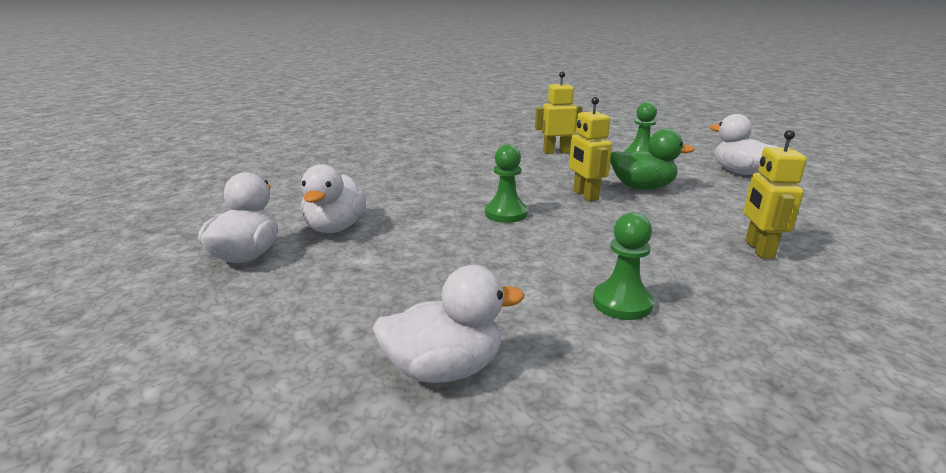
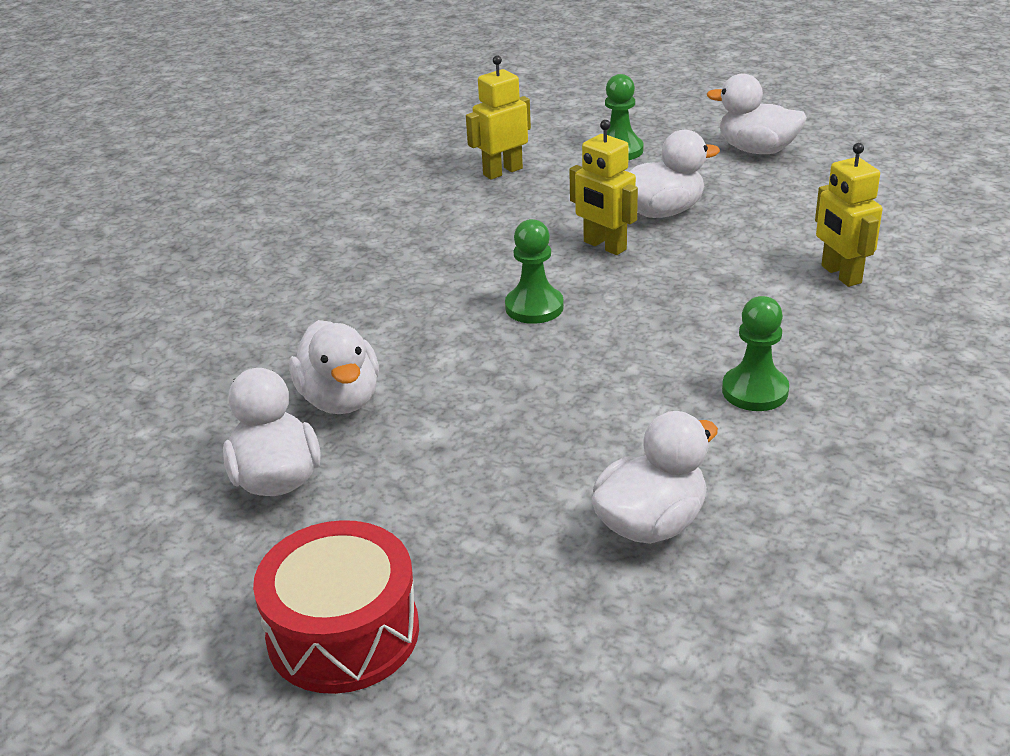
camera: 25 degrees left, 10 degrees up
(149, 359) = (343, 633): none -> red drum
(642, 187) = (662, 212): green duck -> white duck

